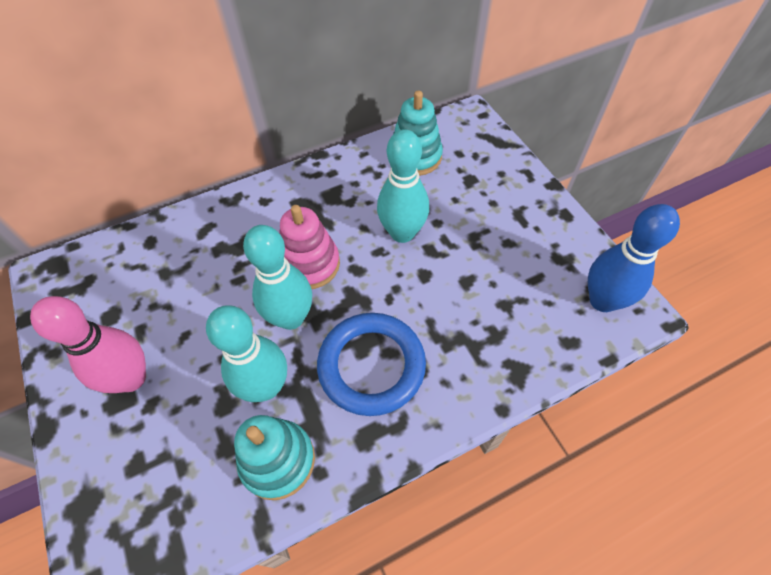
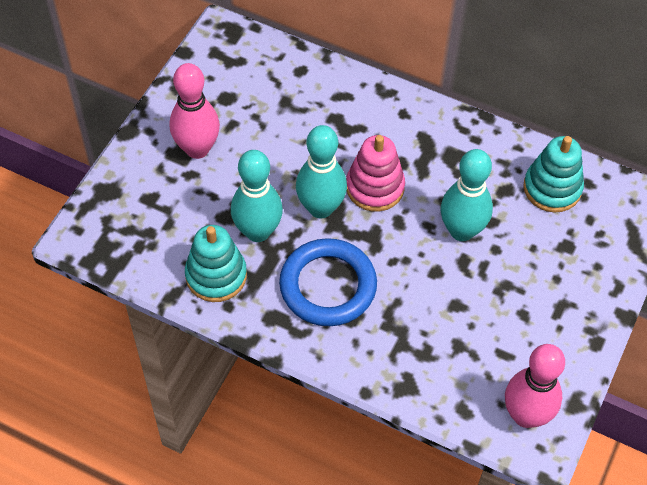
camera: 50 degrees right, 0 degrees up
(602, 300) = (526, 415): blue bowling pin -> pink bowling pin

